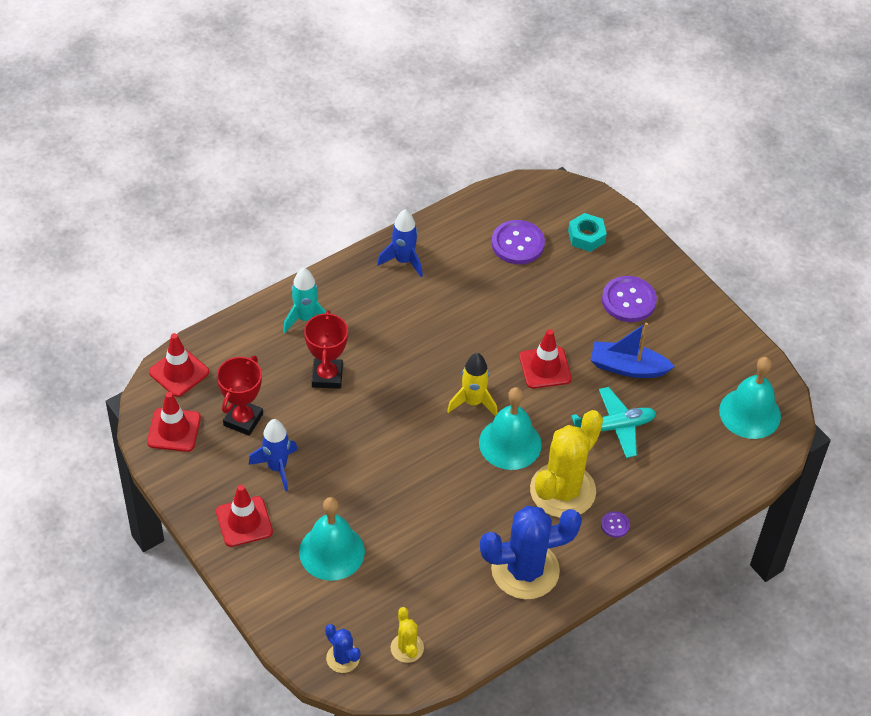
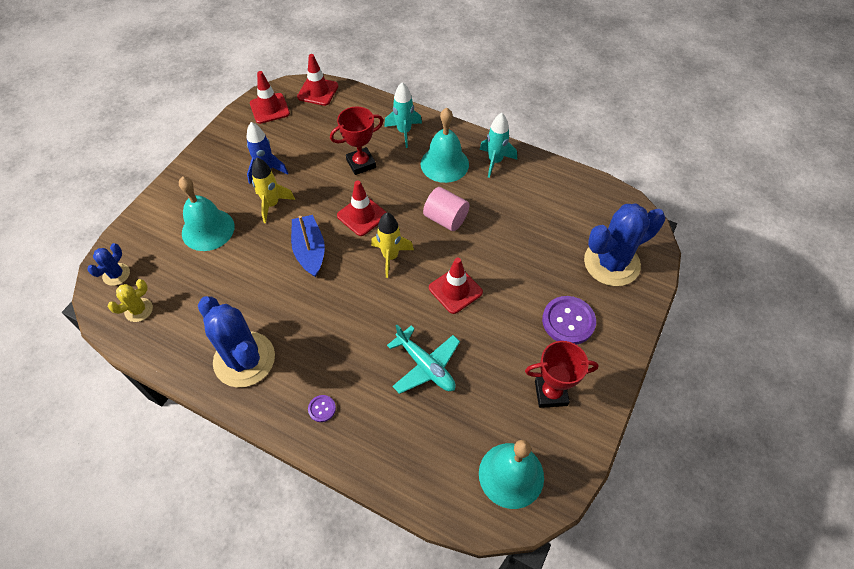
camera: 65 degrees right, 5 degrees up
(243, 420) = (297, 137): red trophy -> red trophy (551, 393)
(244, 522) = (212, 172): red traffic cone -> red traffic cone (362, 215)
(334, 480) = (272, 204): none -> yellow rocket
(403, 261) = (495, 161): blue rocket -> turquoise rocket
(453, 336) = (445, 219): none -> pink cylinder
(510, 443) = (365, 297): turquoise bell -> turquoise bell (444, 164)
(517, 244) = (566, 221): purple button -> none
(562, 490) = (337, 354): yellow cactus -> none
(586, 236) = (611, 263): turquoise nut -> blue cactus
(627, 367) = (496, 350): blue boat -> blue boat (310, 251)

